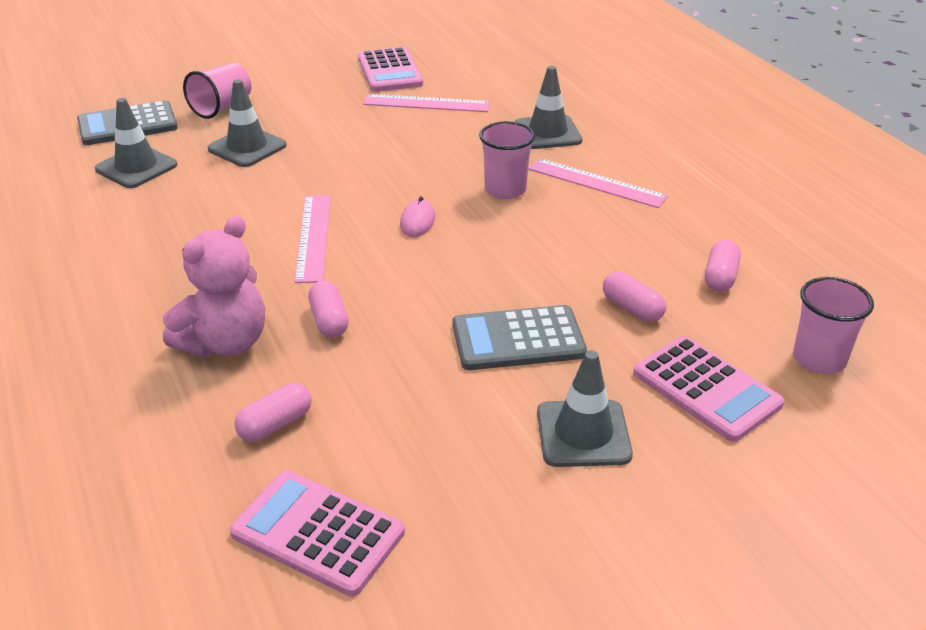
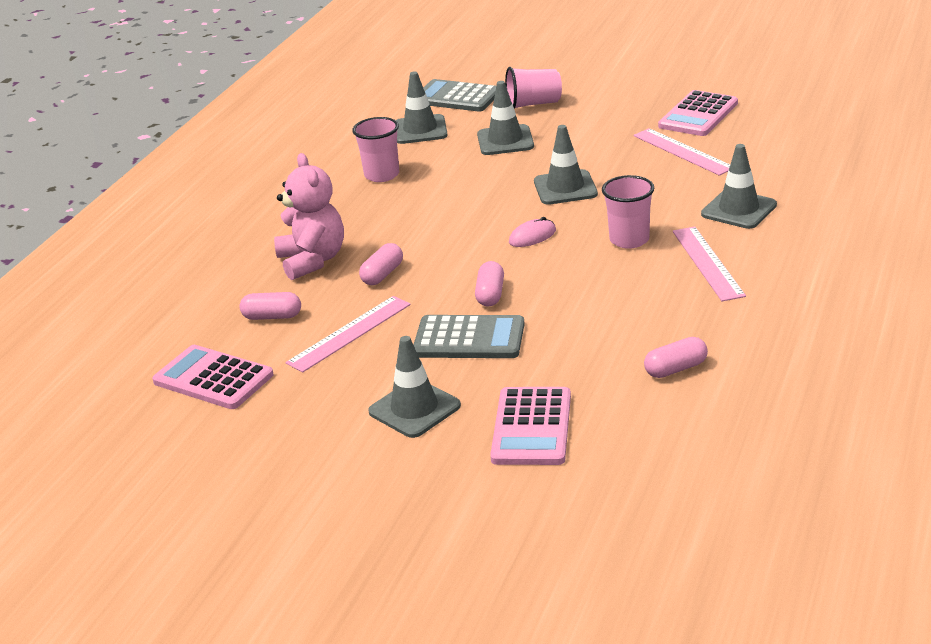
camera: 50 degrees right, 5 degrees down
(225, 343) = (312, 261): pink teddy bear -> pink teddy bear turned 105 degrees counterclockwise
(313, 237) = (452, 219): pink ruler -> pink ruler (349, 333)
(318, 533) = (213, 378): pink calculator -> pink calculator turned 45 degrees counterclockwise
(376, 168) = (565, 188): none -> grey traffic cone
(518, 339) = (469, 339): grey calculator -> grey calculator turned 150 degrees clockwise
(632, 308) = (574, 357): pink capsule -> pink capsule (490, 294)
(819, 359) = (643, 453): pink cup -> pink cup (382, 175)

